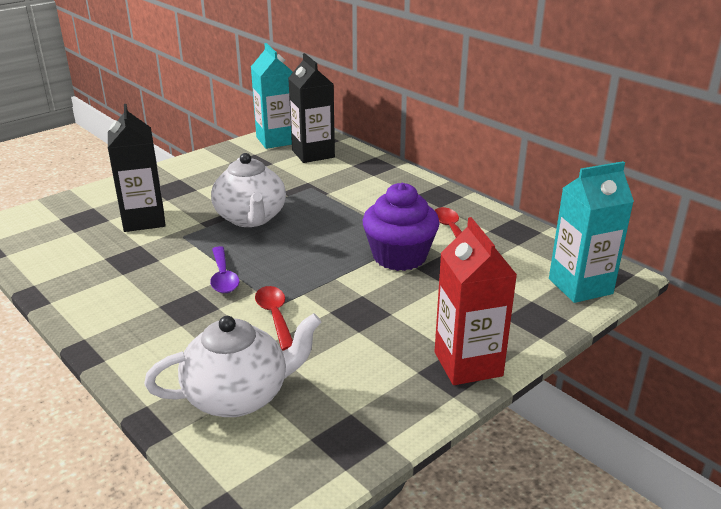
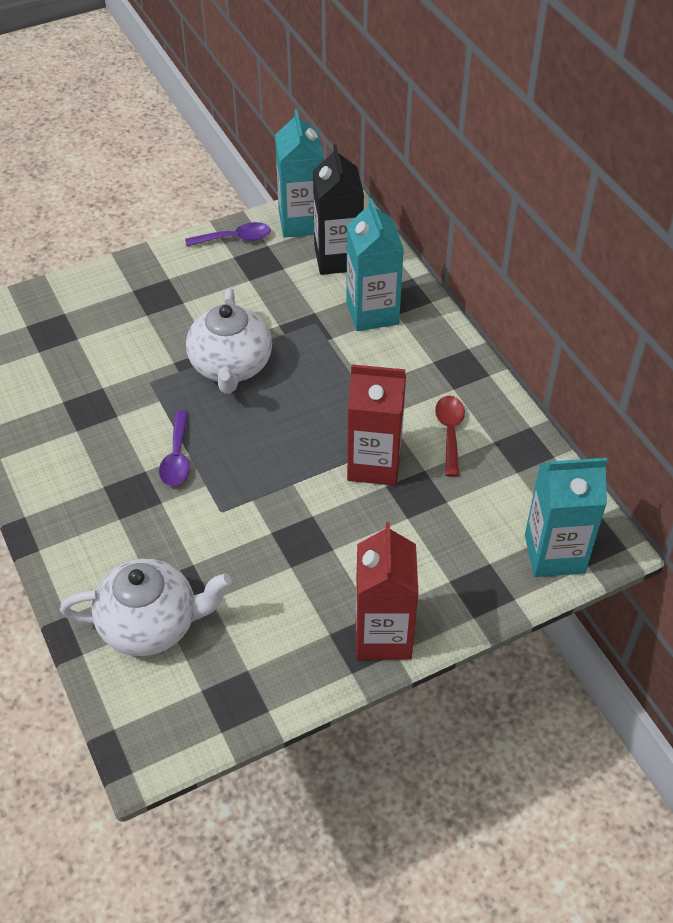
camera: 15 degrees right, 20 degrees up
(144, 220) = (114, 346): black carton -> none
(227, 153) = (235, 238): none -> purple spoon
(275, 316) = (214, 526): red spoon -> none
(354, 176) = (372, 313): none -> turquoise carton
(399, 256) = (374, 464): purple cupcake -> red carton

